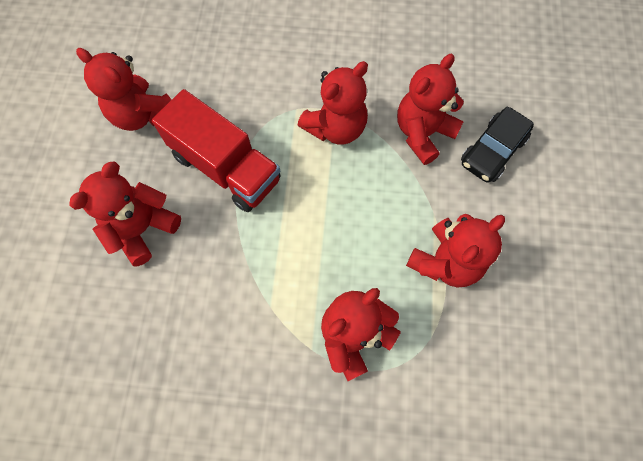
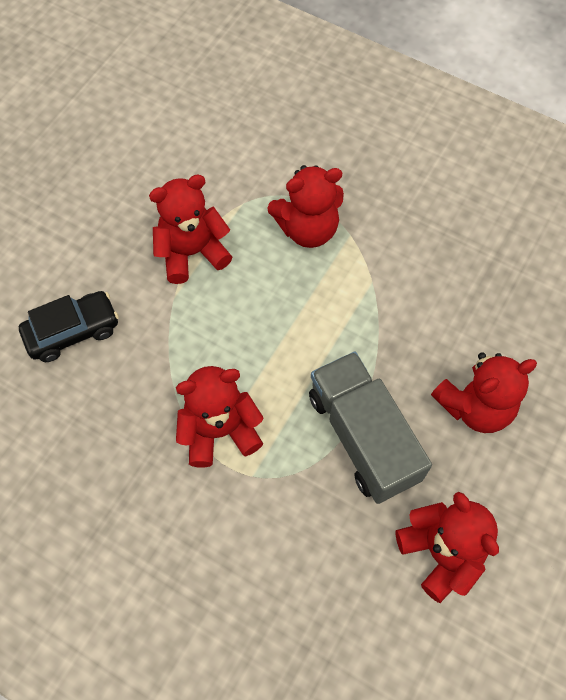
camera: 155 degrees left, 5 degrees down
(226, 168) = (363, 437): red truck -> grey truck
(422, 133) = (130, 382): red teddy bear -> none

